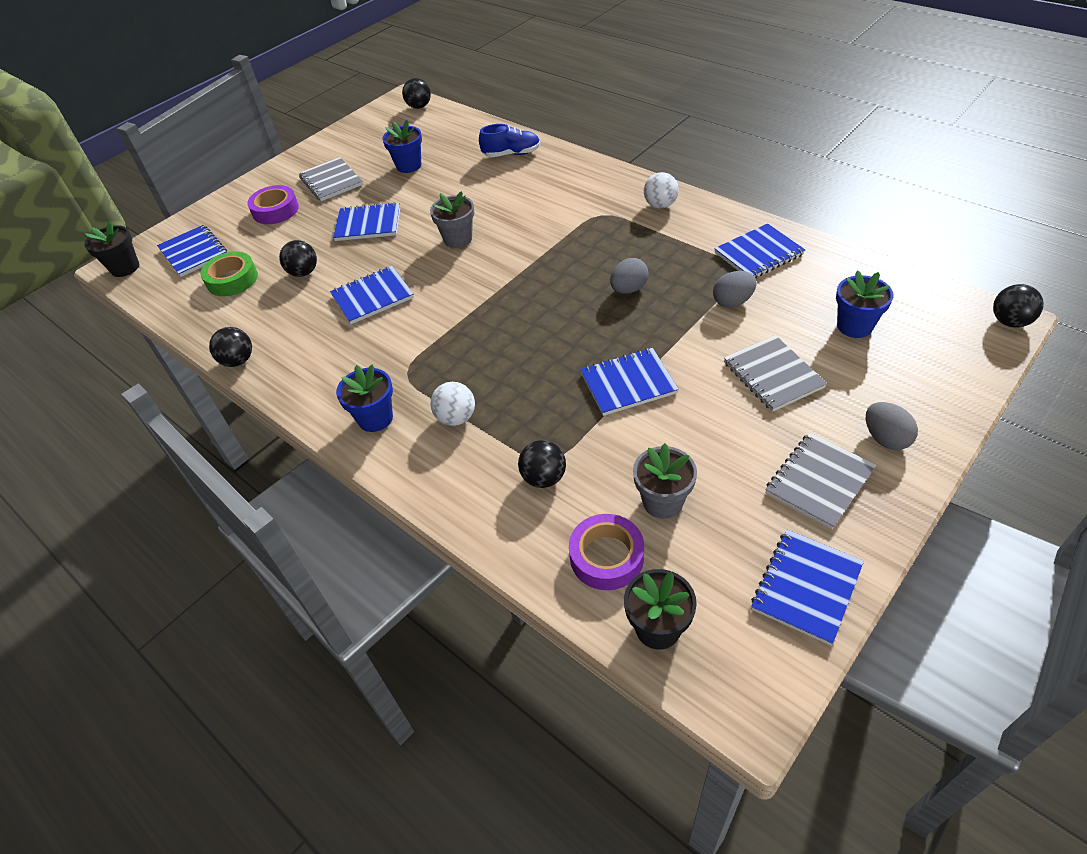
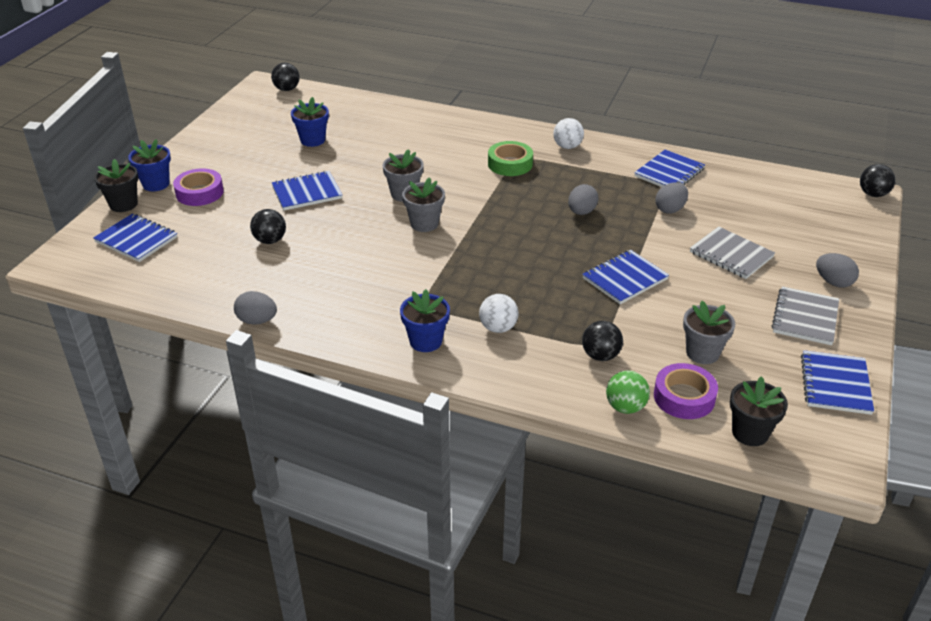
camera: 25 degrees left, 10 degrees down
(125, 268) = (67, 263): black flower pot -> black flower pot (123, 204)
(232, 279) = (198, 256): green tape -> green tape (510, 164)
(238, 361) = (257, 321): black ball -> grey egg
(331, 181) = (241, 161): grey notebook -> none
(372, 297) = (355, 250): blue notebook -> none
(457, 277) = (424, 224): none -> grey flower pot
(511, 154) = (407, 121): blue shoe -> none
(532, 552) = (625, 407): none -> green ball
(854, 326) = (770, 213): blue flower pot -> blue flower pot (156, 184)

